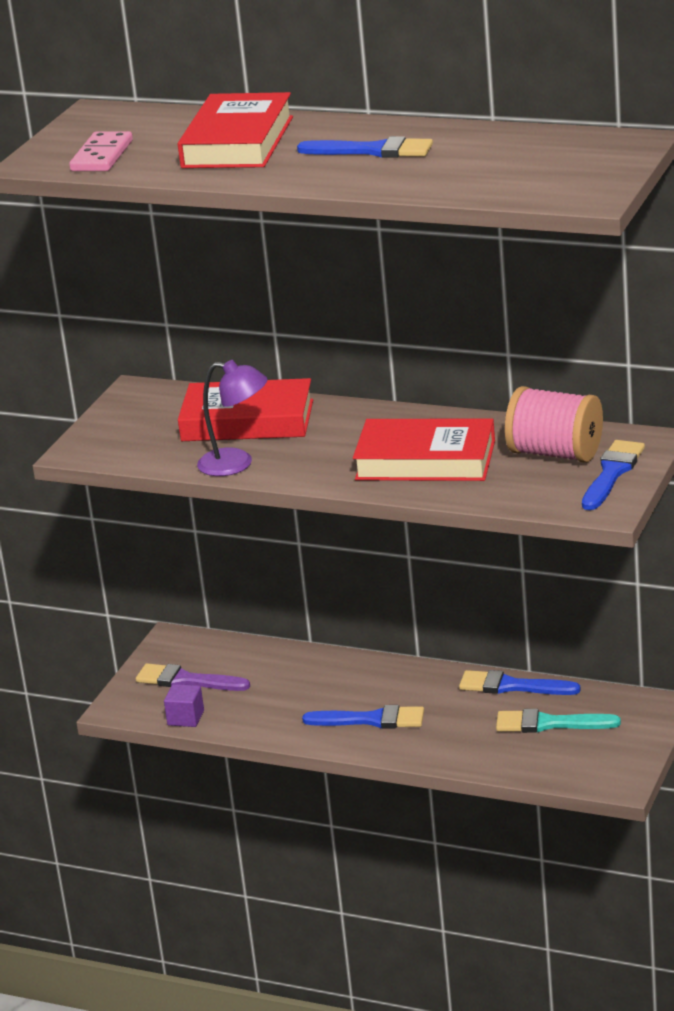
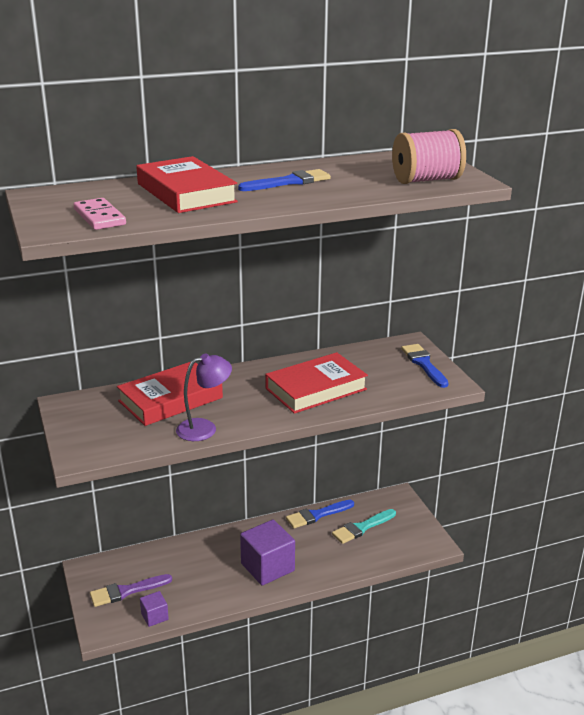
camera: 45 degrees left, 0 degrees up
(371, 720) = (267, 567): blue brush -> purple cube
(555, 453) = (378, 363): pink spool -> pink spool (426, 180)

